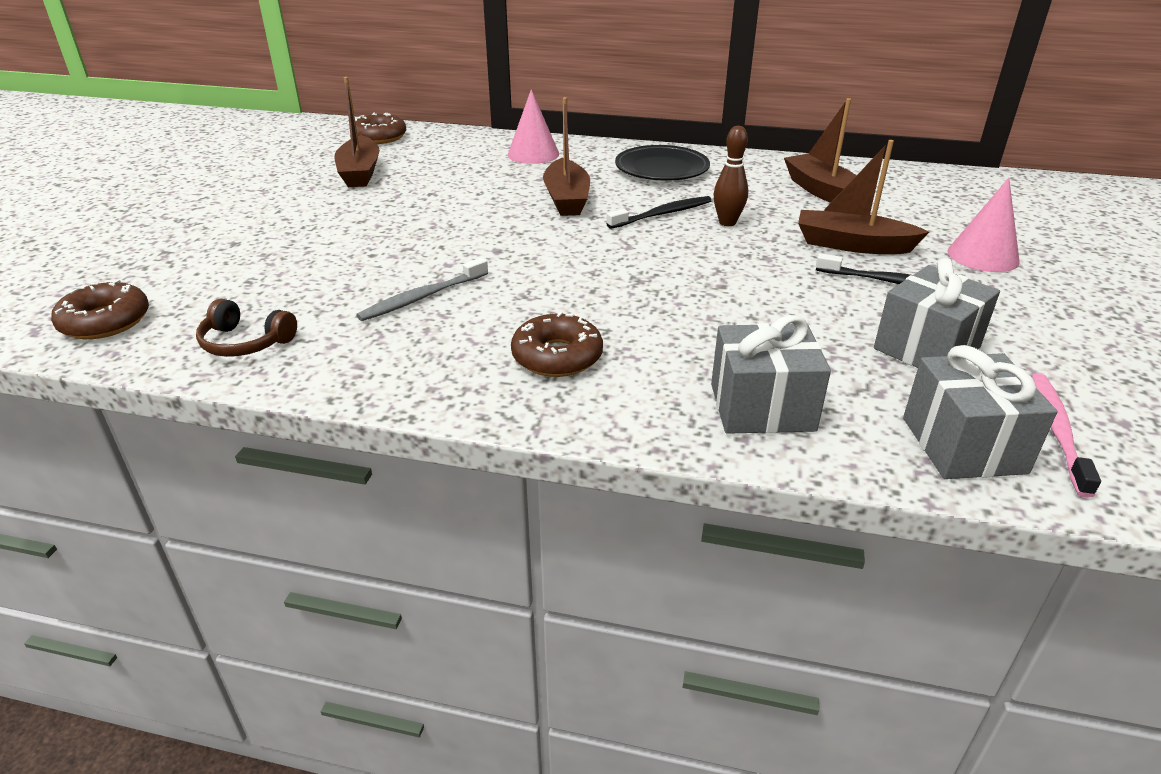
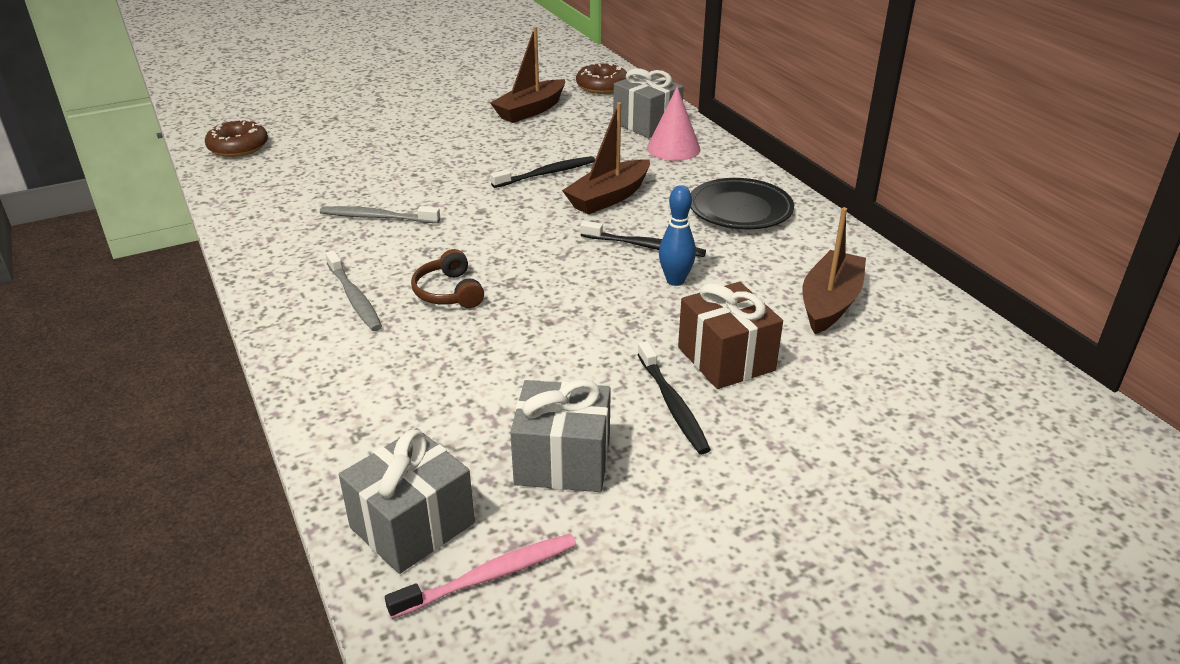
camera: 50 degrees right, 0 degrees up
(245, 342) = (258, 194): brown headphones -> brown headphones (448, 292)
(484, 205) = (546, 174): none -> black toothbrush
(557, 356) = (354, 298): brown donut -> grey toothbrush
(727, 222) = (675, 281): brown bowling pin -> blue bowling pin
(762, 407) = (373, 407): grey gift -> grey gift (647, 124)
(852, 245) = (726, 359): brown boat -> brown gift
(983, 256) = (818, 444): pink cone -> none

